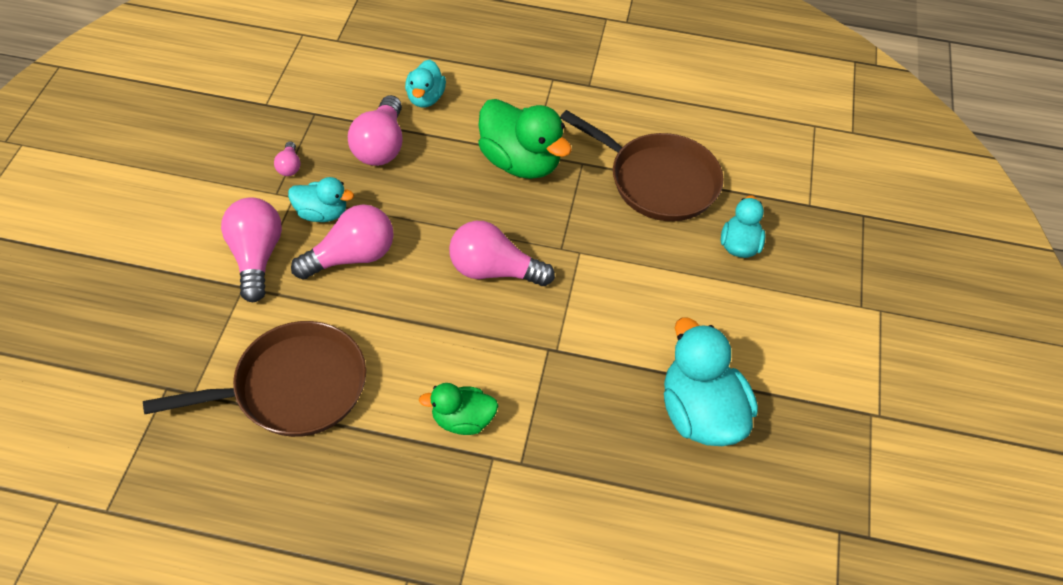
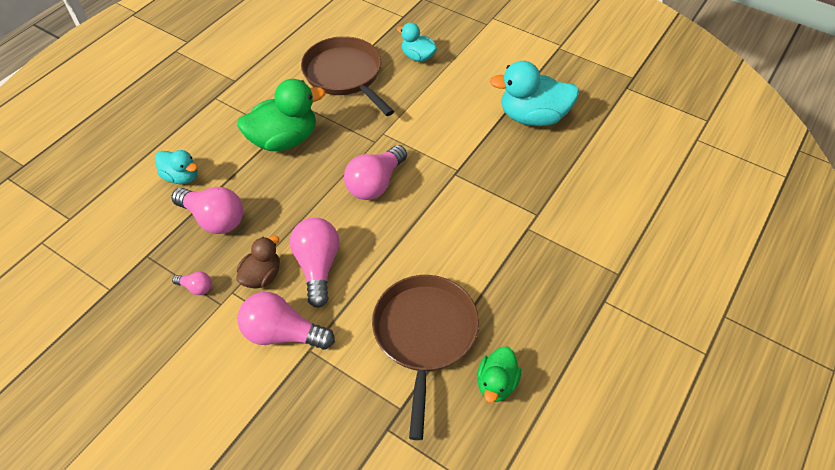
camera: 65 degrees left, 0 degrees up
(322, 213) = (262, 276): turquoise duck -> brown duck
(462, 420) = (493, 236): green duck -> green duck (496, 383)
(658, 181) = (345, 75): brown pan -> brown pan turned 90 degrees counterclockwise

